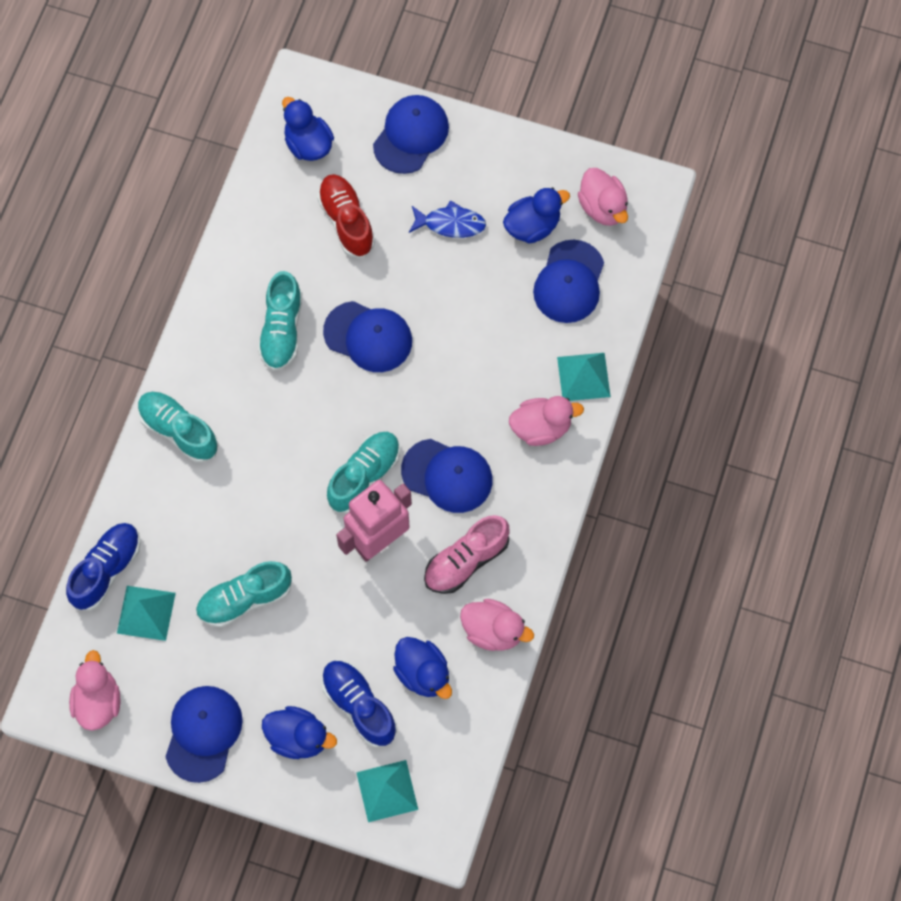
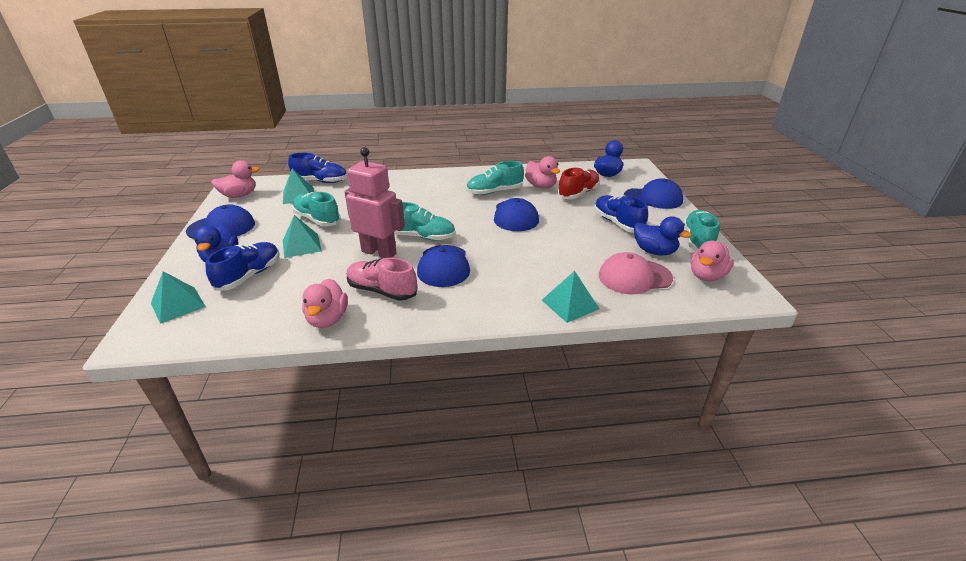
camera: 65 degrees right, 35 degrees down
(179, 431) = (412, 180): turquoise shoe -> turquoise shoe (697, 240)
(312, 632) = (301, 245): none -> turquoise pyramid
(423, 673) = (281, 296): blue duck -> none
(450, 224) = (617, 223): blue fish -> blue shoe
(541, 428) = (511, 296): pink duck -> pink duck (541, 186)
(569, 282) = (634, 277): blue cap -> pink cap

